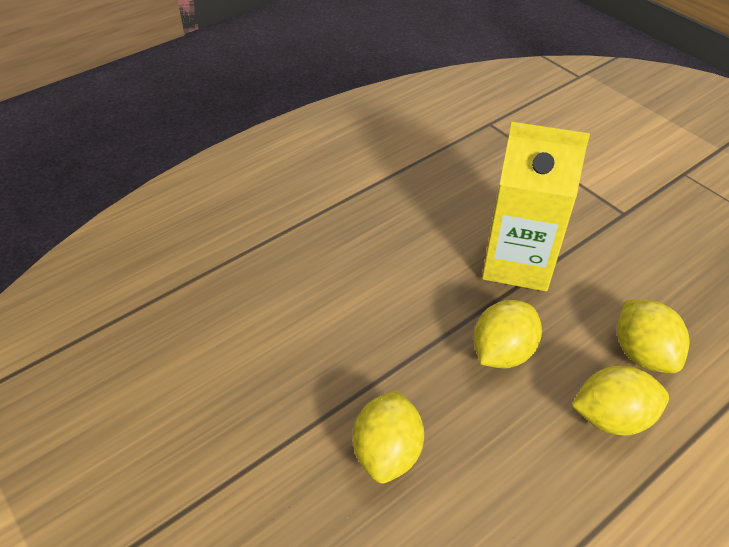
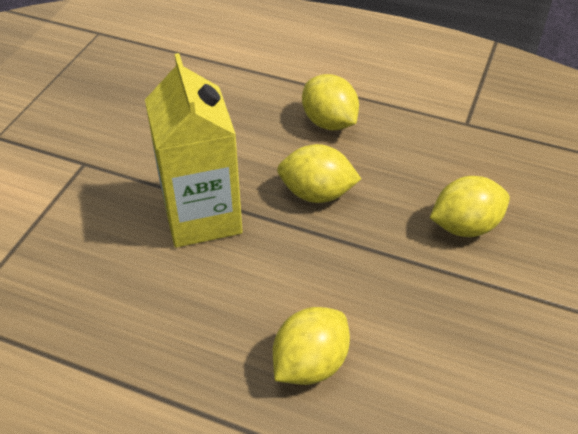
camera: 120 degrees left, 0 degrees up
(642, 353) = (256, 120): yellow lemon -> yellow lemon (310, 363)

